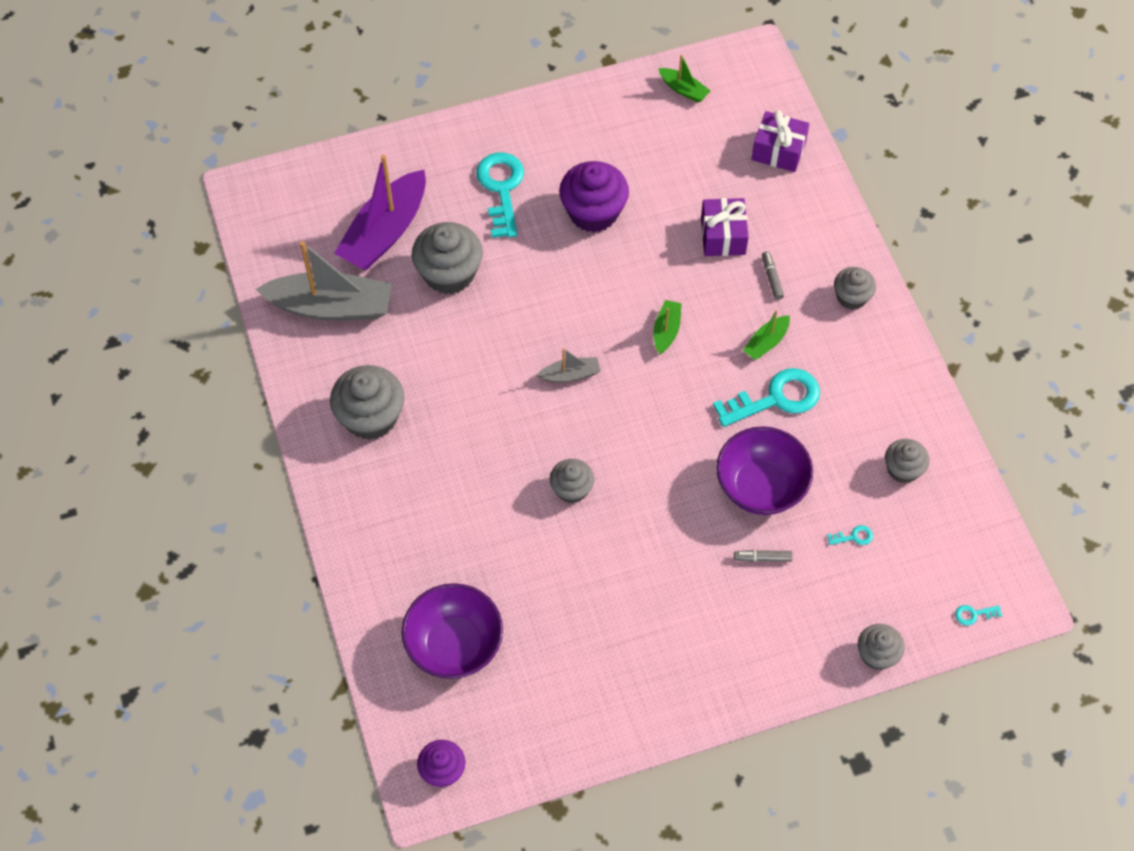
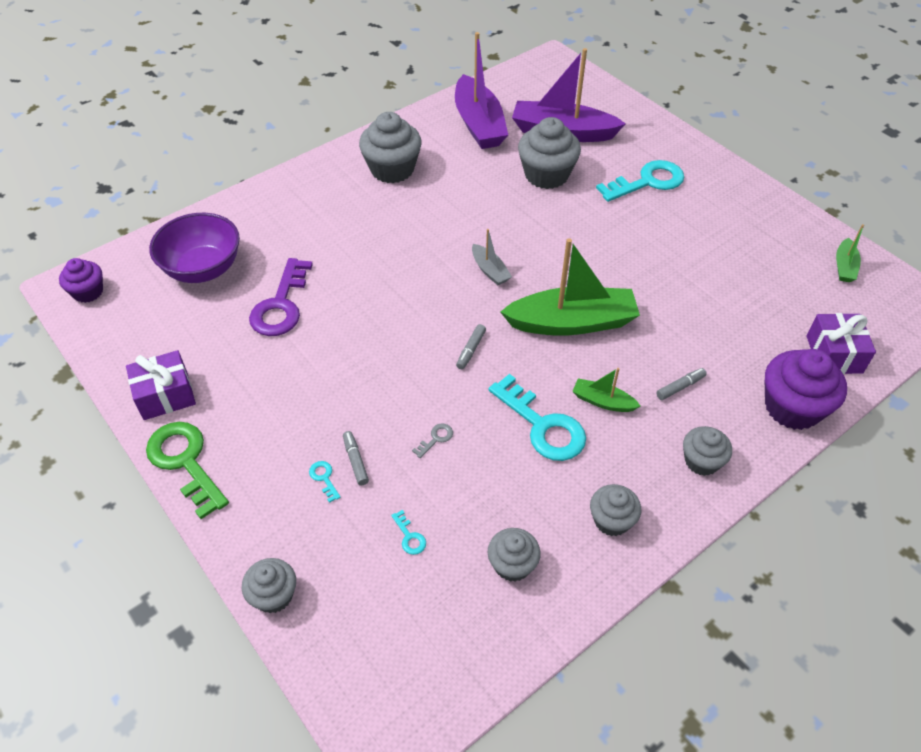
camera: 70 degrees right, 10 degrees down
(331, 307) = (479, 124): grey boat -> purple boat
(541, 578) = (281, 305): none -> purple key
(571, 489) = (376, 301): grey cupcake -> grey cupcake (611, 520)
(593, 212) = (664, 242): purple cupcake -> purple cupcake (792, 407)
(666, 331) = (572, 322): green boat -> green boat, size x2.14
(668, 426) = (471, 350): none -> grey marker
(715, 703) = (185, 462): none -> green key
(723, 236) = (703, 337): purple gift -> purple gift (165, 395)
(760, 487) = (436, 439): purple bowl -> grey key
(974, 614) = (352, 689): turquoise key -> turquoise key (324, 478)

